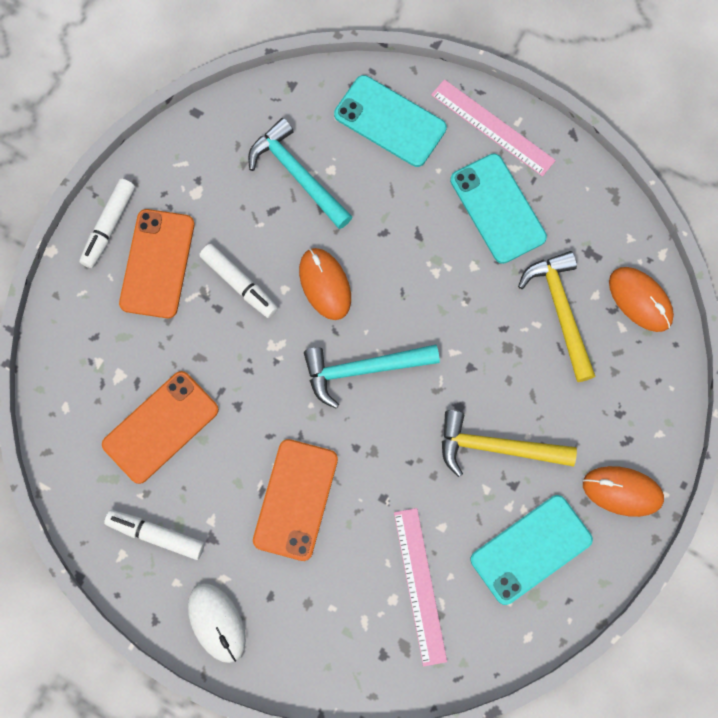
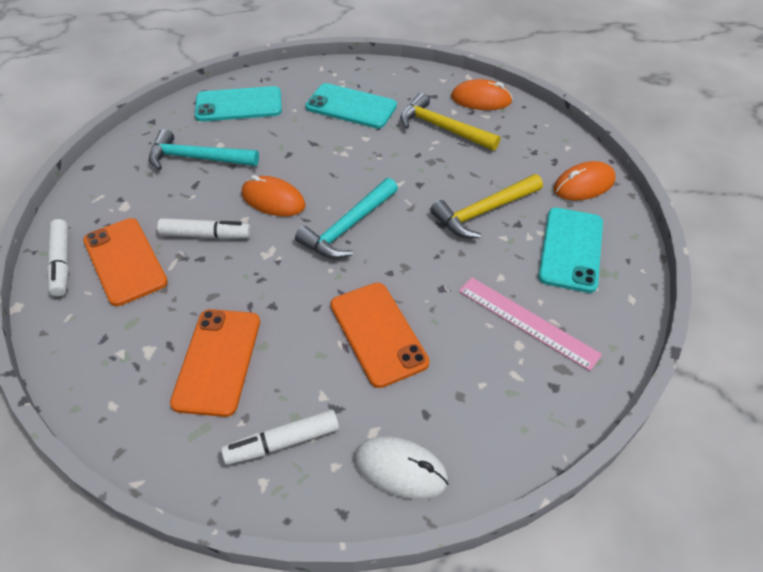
camera: 40 degrees left, 25 degrees down
(492, 127) = (308, 77): pink ruler -> none

